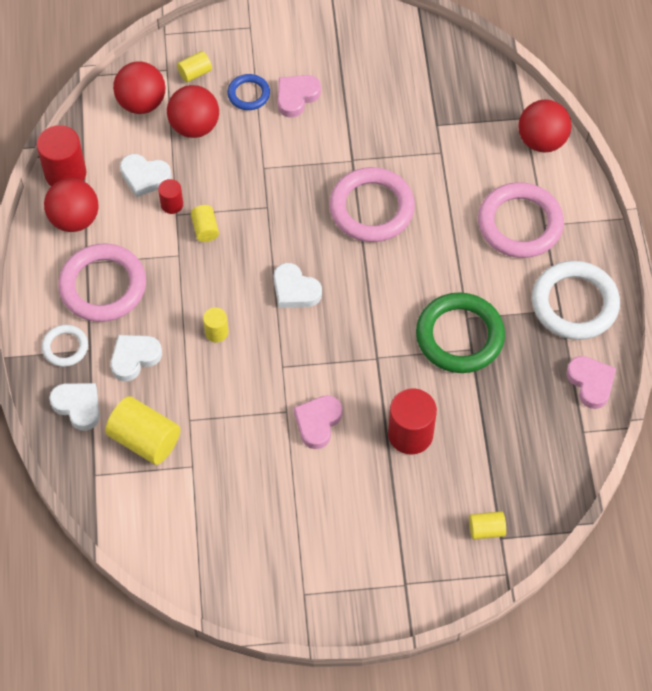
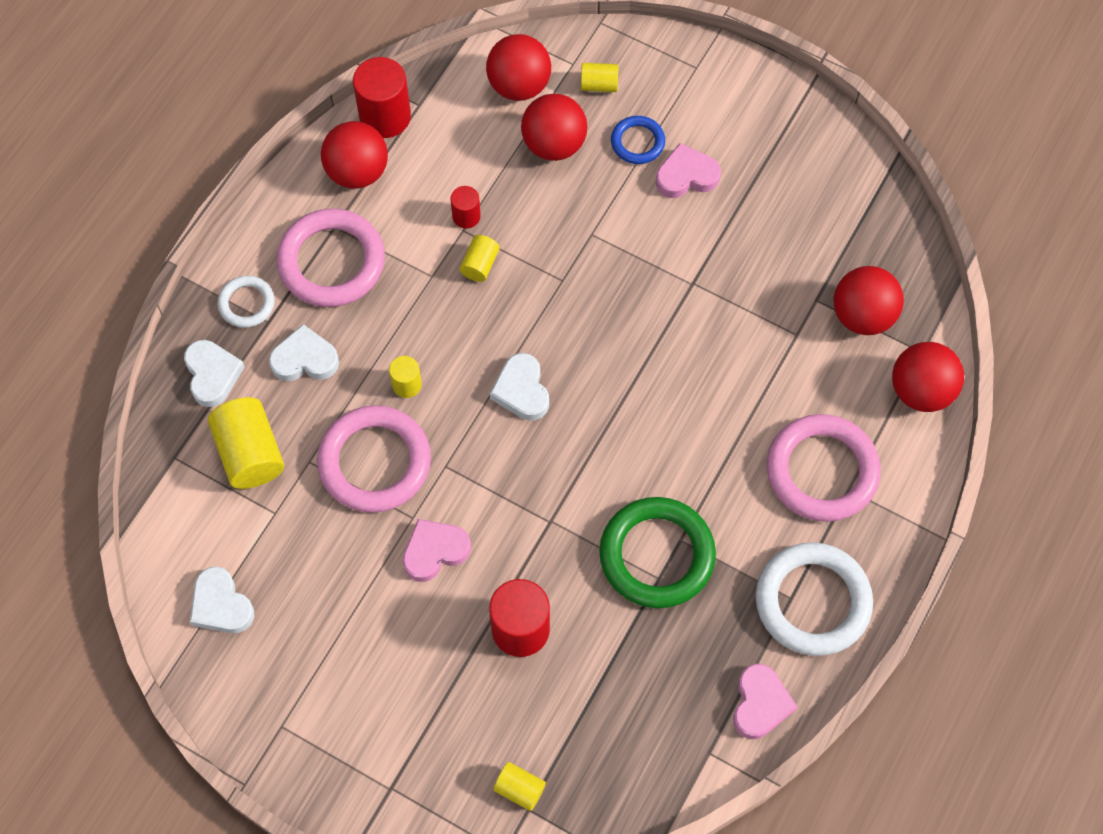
camera: 35 degrees right, 5 degrees up
(144, 177) = (461, 169): white heart -> white heart (221, 605)
(371, 208) = (671, 351): pink ring -> pink ring (375, 462)
(472, 117) = (862, 315): none -> red ball

